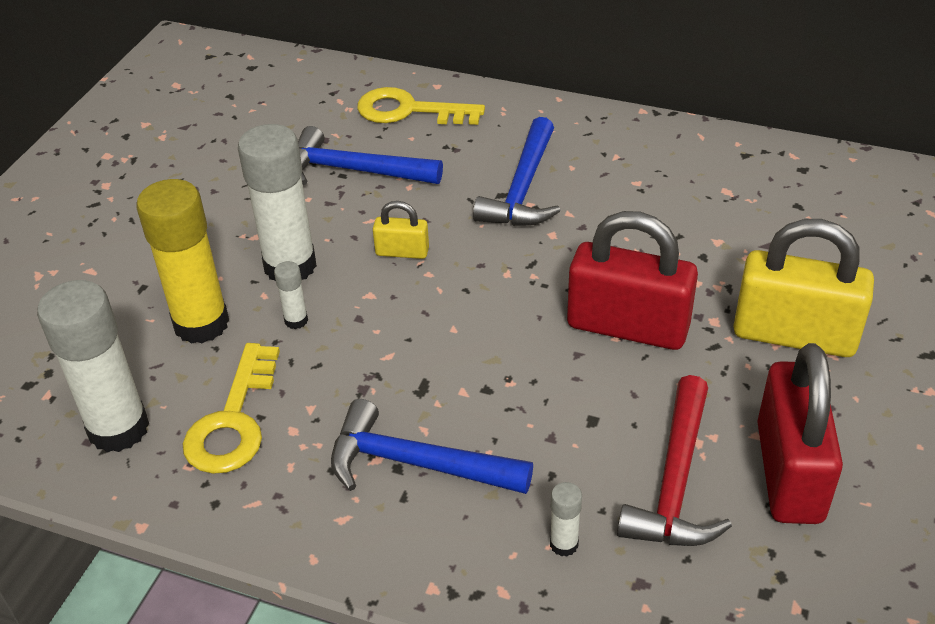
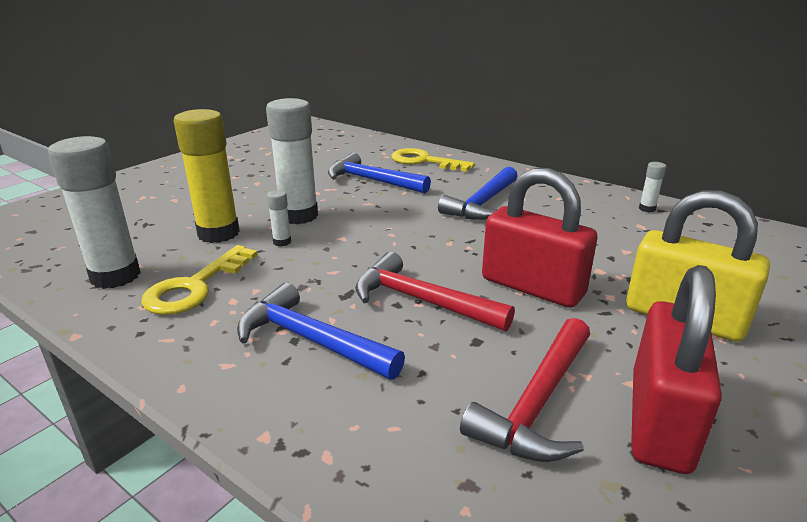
camera: 15 degrees right, 15 degrees down
(402, 252) = (379, 220): yellow padlock -> none
(512, 378) = (421, 301): none -> red hammer
(564, 544) = (406, 429): white glue stick -> white glue stick (647, 209)

